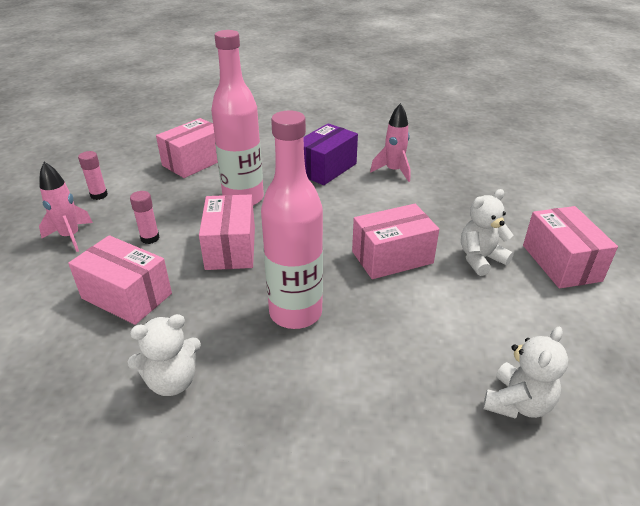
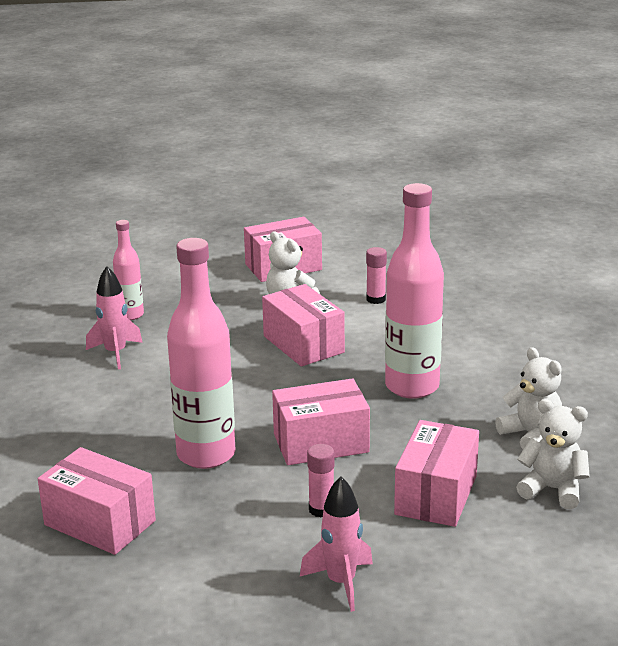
camera: 100 degrees left, 10 degrees down
(99, 195) = (223, 595): pink glue stick -> pink glue stick (376, 299)
(325, 168) = (112, 402): purple box -> none
(454, 178) = (131, 315): none -> pink bottle
(517, 403) = (461, 290): white teddy bear -> white teddy bear (553, 489)

